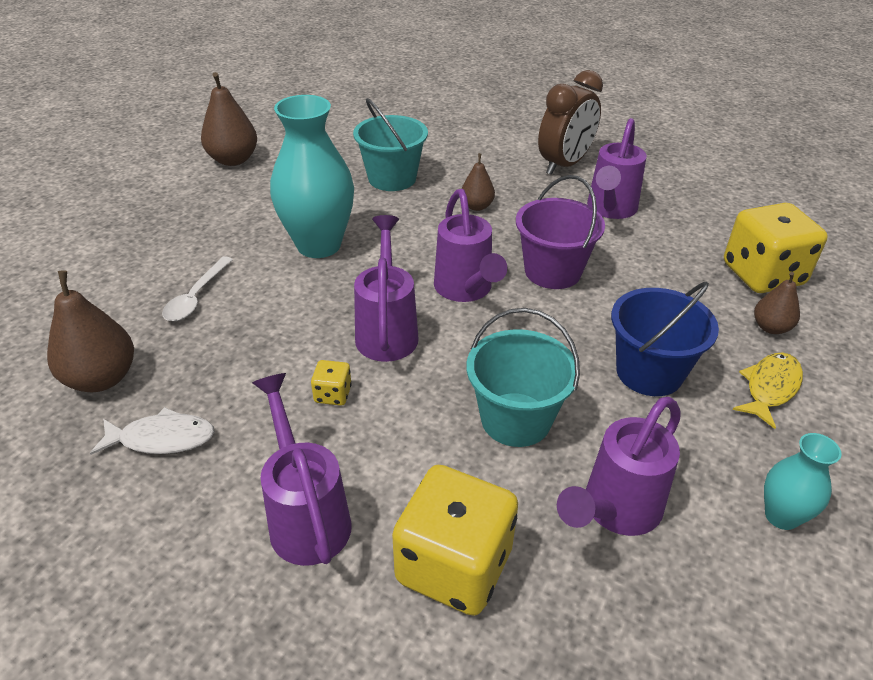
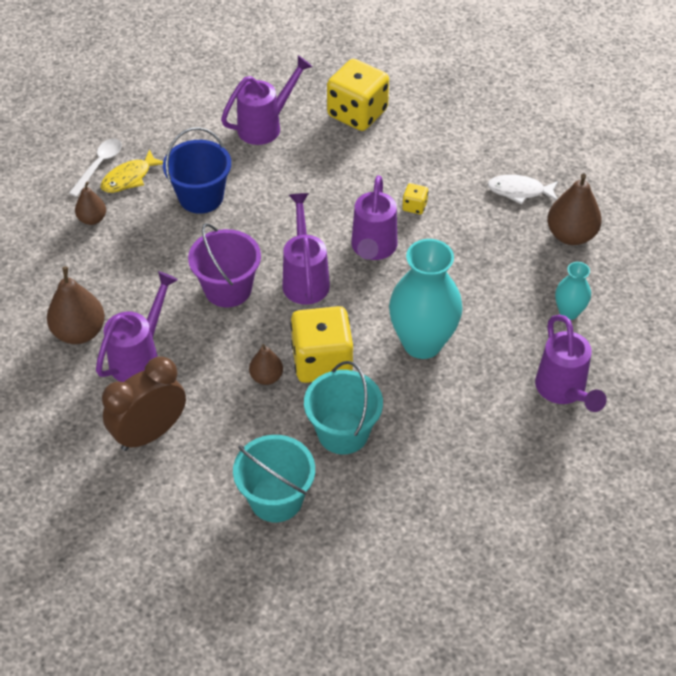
camera: 170 degrees left, 10 degrees up
(196, 297) = (520, 297): white spoon -> white spoon (99, 165)
(233, 160) = (518, 490): brown pear -> brown pear (79, 332)
(306, 515) = (431, 142): purple watering can -> purple watering can (563, 391)
(515, 419) = (301, 177): turquoise bucket -> turquoise bucket (276, 499)
(762, 275) = (59, 265): yellow dice -> yellow dice (322, 362)
(781, 516) = (179, 114): turquoise vase -> turquoise vase (569, 312)

